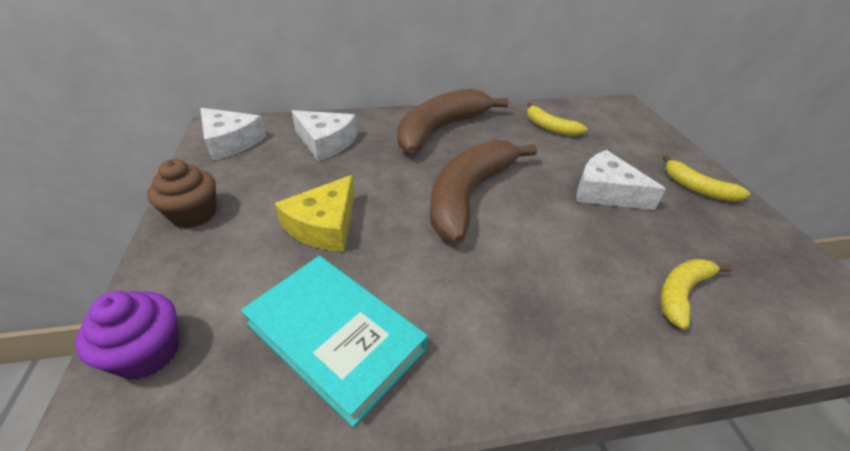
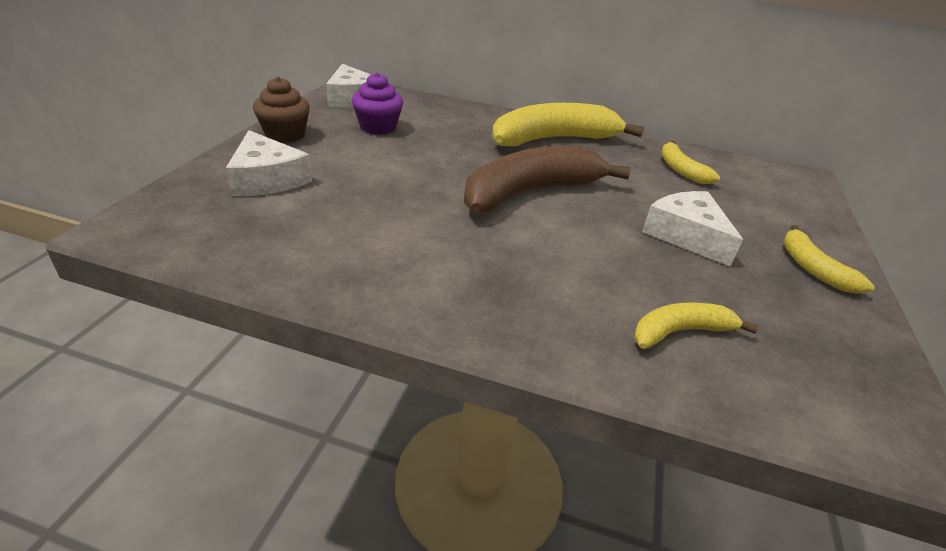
camera: 25 degrees right, 5 degrees down
(148, 353) = (190, 198): purple cupcake -> purple cupcake (378, 127)
(324, 225) = (377, 172): yellow cheese -> none
(326, 142) = (432, 119): white cheese -> white cheese (267, 179)
(335, 336) = (321, 237): turquoise book -> none
(441, 129) = (554, 139): brown banana -> yellow banana

